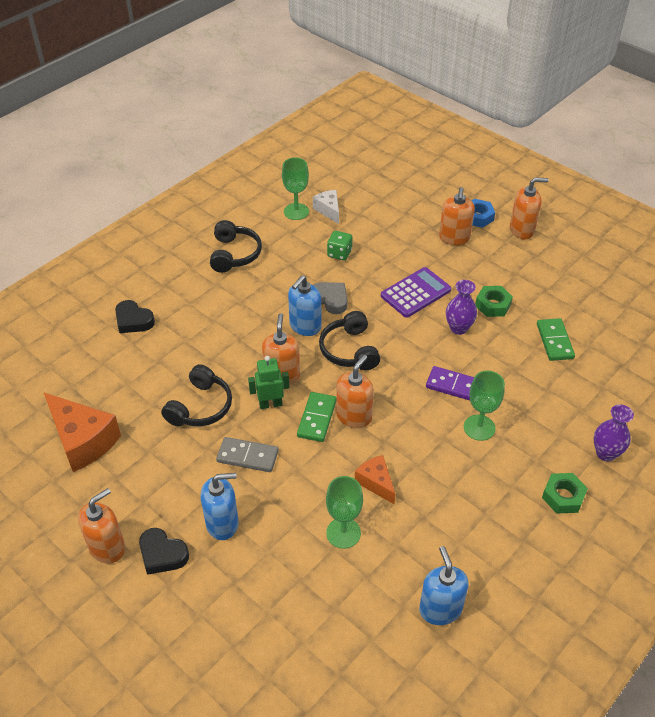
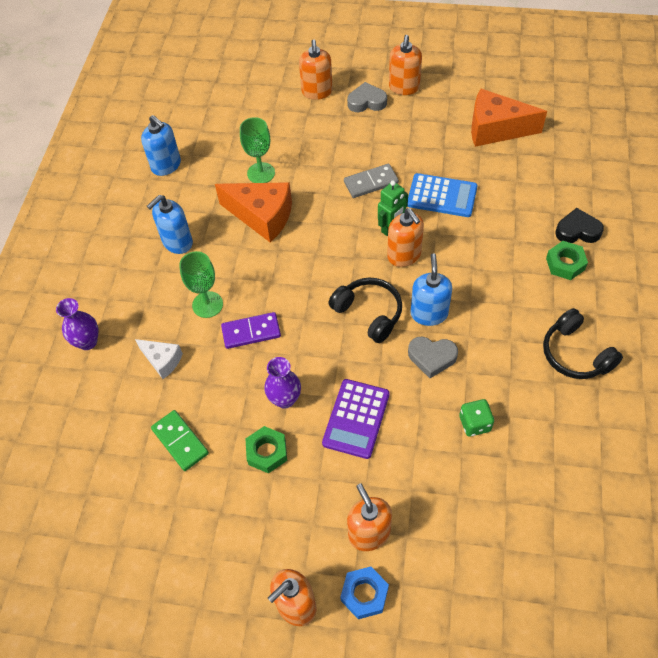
camera: 150 degrees right, 10 degrees up
(162, 554) = (367, 102): black heart -> grey heart
(200, 407) = (442, 196): black headphones -> blue calculator
(222, 523) = (346, 136): blue soap dispenser -> blue soap dispenser (177, 242)
(296, 211) = (577, 457): green goblet -> none
(317, 418) = (345, 237): green domino -> none
(328, 210) = (544, 484): white cheese -> white cheese (162, 361)
(354, 416) = (317, 256): orange soap dispenser -> orange soap dispenser (317, 92)
(376, 482) = (262, 216): orange cheese -> orange cheese, size x1.81
(563, 496) = (111, 284): green nut -> green nut (565, 264)

